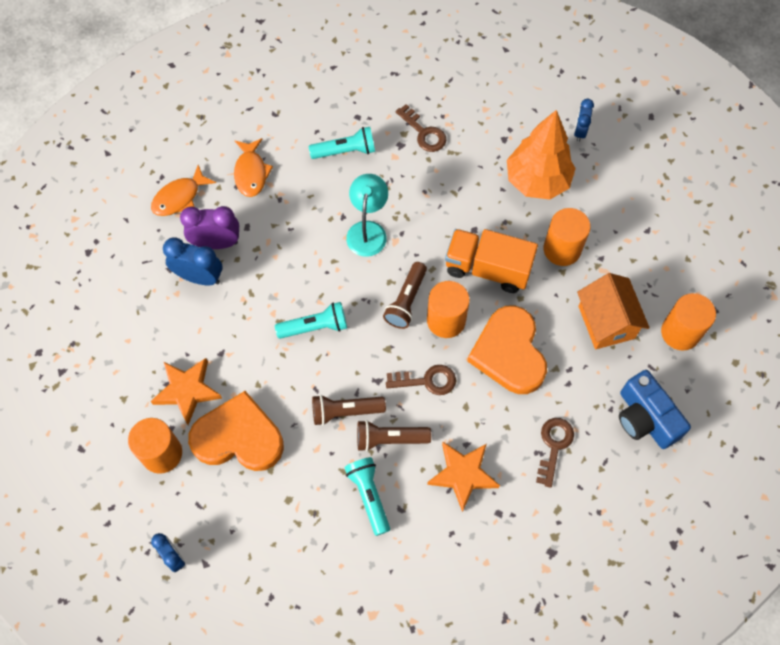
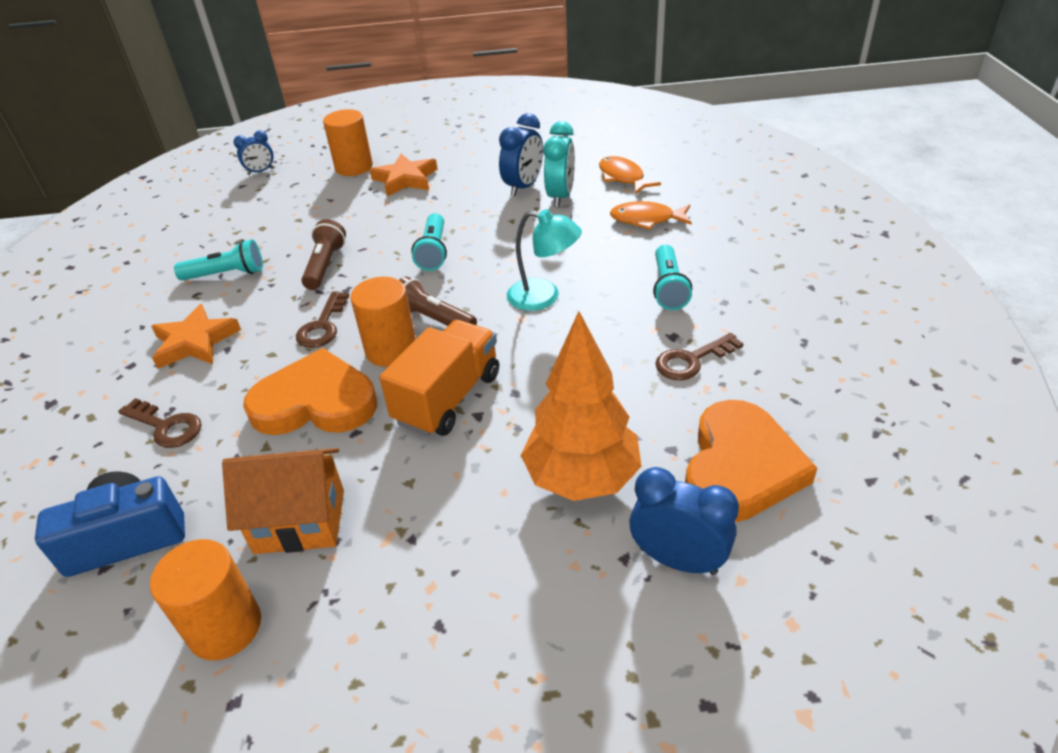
camera: 105 degrees right, 25 degrees down
(216, 243) = (560, 197): purple clock -> turquoise clock
(238, 437) = (342, 203): orange heart -> orange heart (740, 467)
(389, 439) = (274, 292): brown flashlight -> none
(562, 249) = (447, 488): orange cylinder -> none
(579, 131) = (678, 560): blue clock -> blue clock, size x1.59

